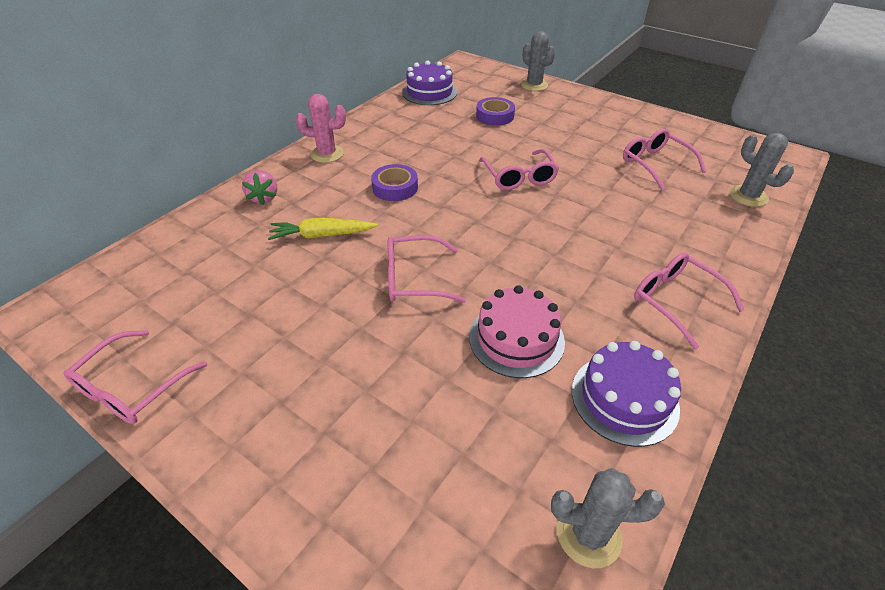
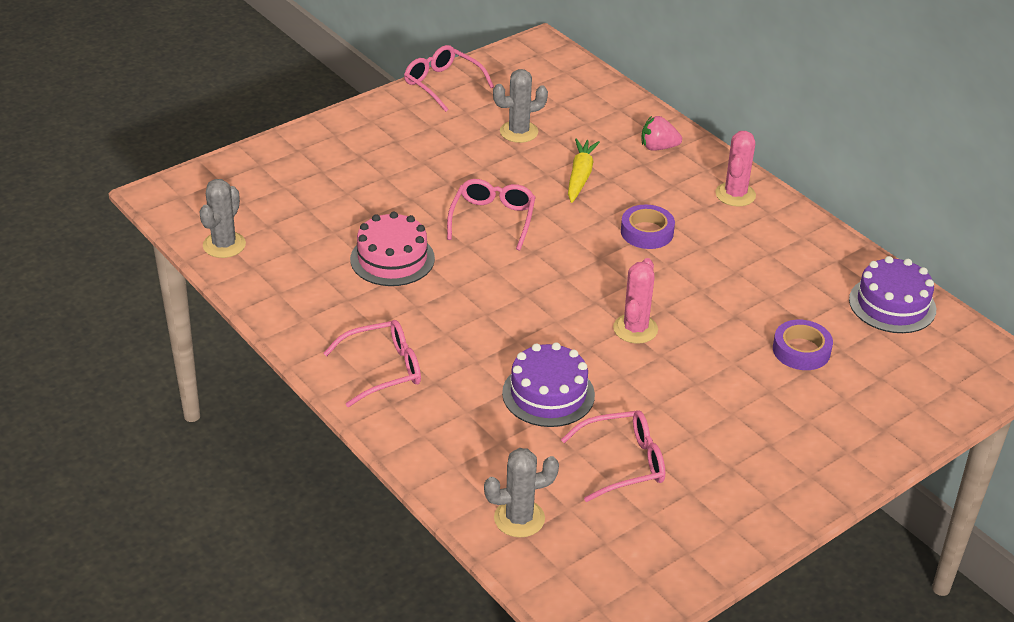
camera: 105 degrees right, 5 degrees down
(519, 177) = (635, 329): pink glasses -> pink cactus
(534, 85) = (901, 422): grey cactus -> grey cactus (519, 132)
(624, 398) = (304, 296): purple cake -> purple cake (548, 394)

